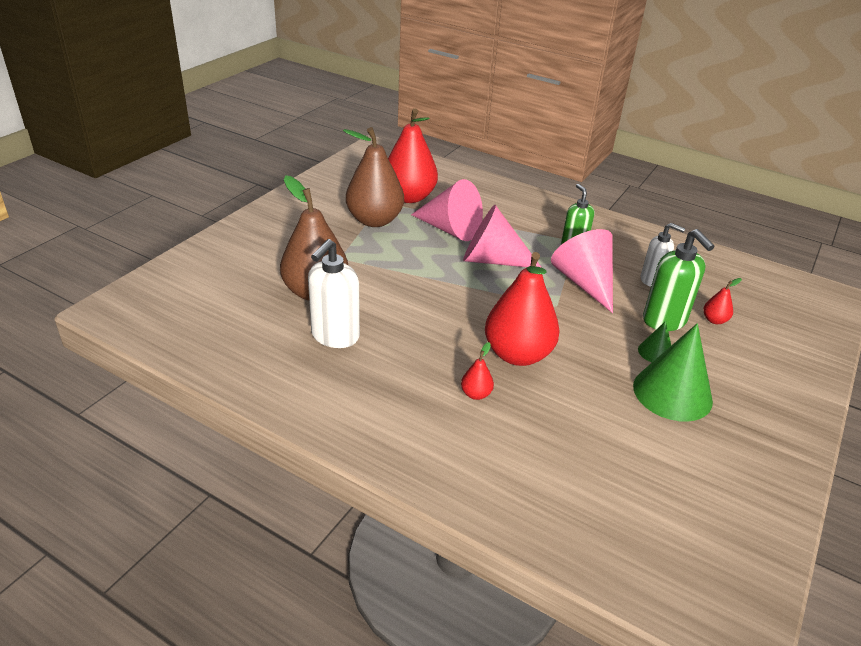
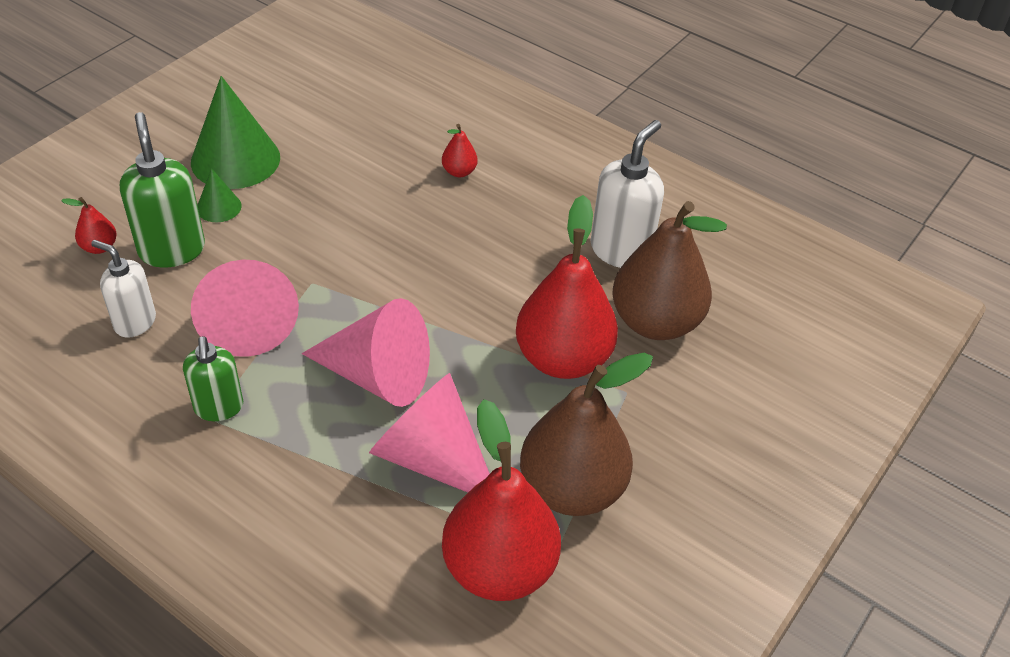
camera: 175 degrees left, 10 degrees up
(517, 354) = (395, 214): red pear -> red pear (563, 359)

